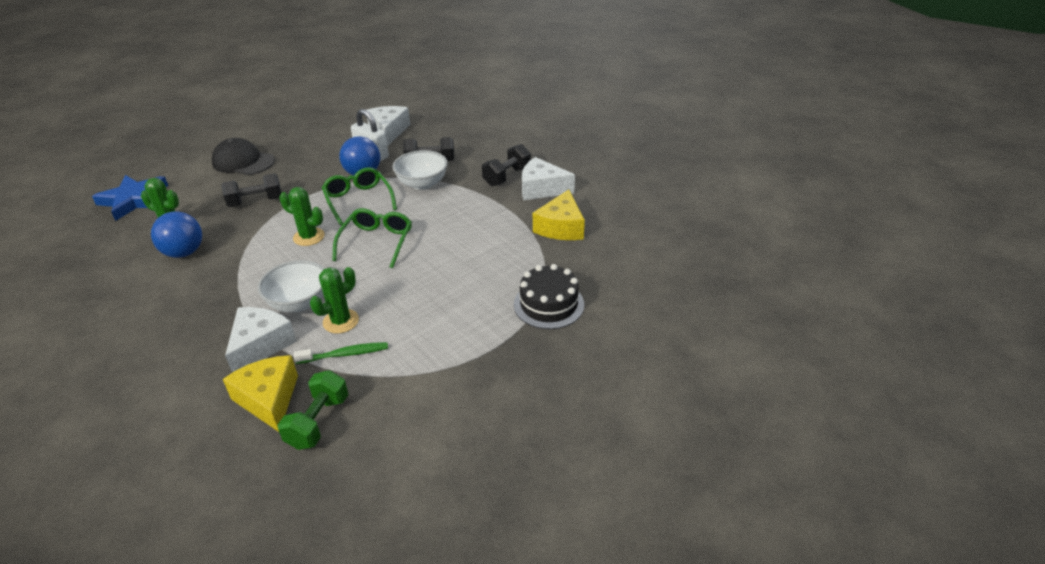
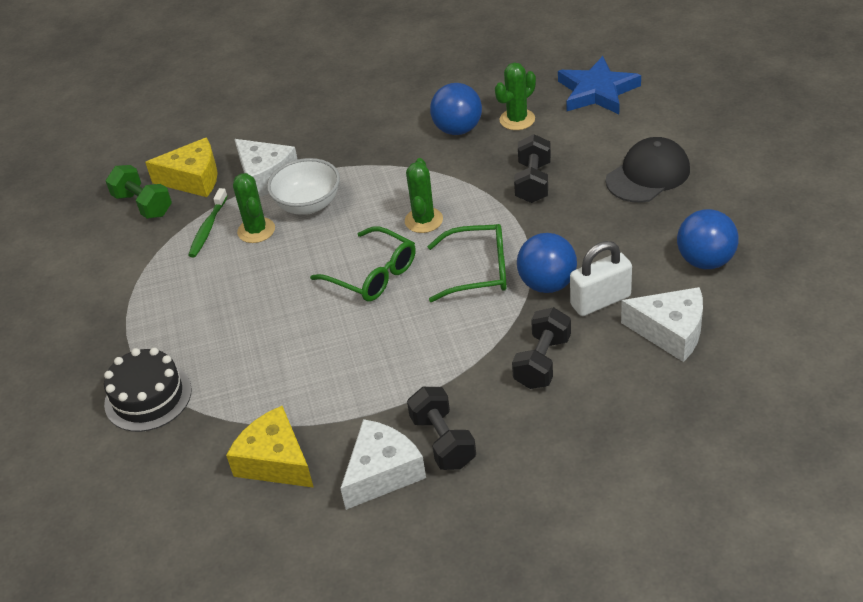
camera: 120 degrees right, 5 degrees up
(309, 237) = (423, 220): green cactus -> green cactus turned 45 degrees counterclockwise
(326, 131) = (705, 261): none -> blue ball
(422, 184) = (482, 340): white bowl -> none

